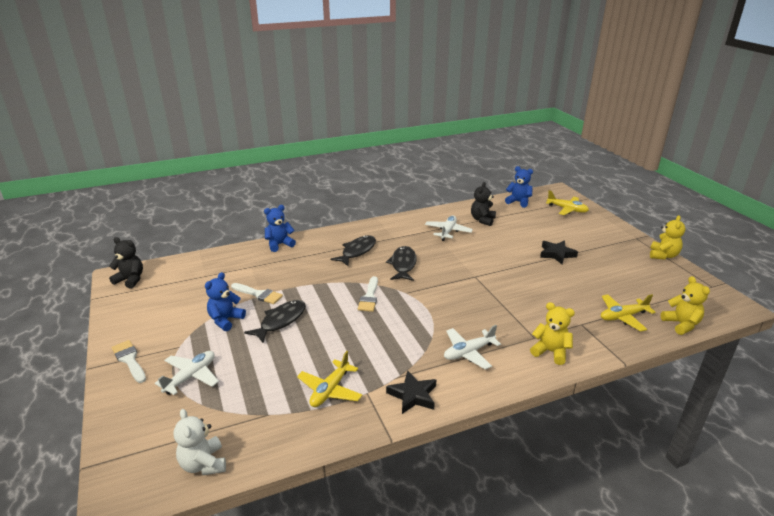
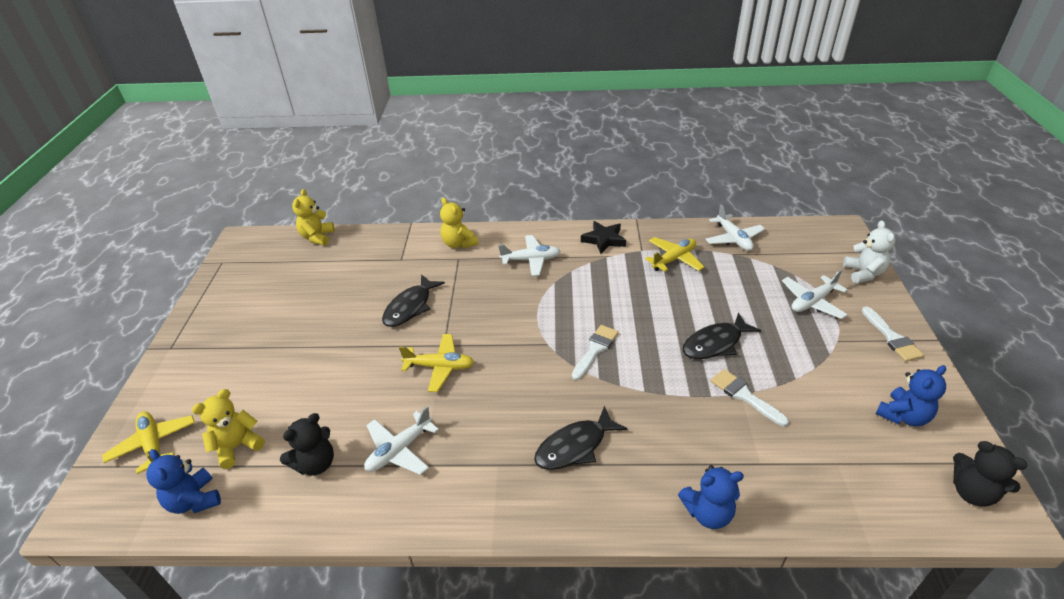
camera: 155 degrees left, 10 degrees up
(203, 464) = (782, 233): white teddy bear -> white teddy bear (863, 273)
(225, 320) = (786, 363): blue teddy bear -> blue teddy bear (903, 416)
(266, 438) = (733, 239): none -> white plane
(403, 265) = (521, 393): black fish -> black fish (410, 307)
(556, 254) = (305, 351): black star -> none
(623, 317) = (354, 256): yellow plane -> yellow plane (440, 367)
(663, 255) = (193, 311): yellow teddy bear -> yellow teddy bear (237, 446)

